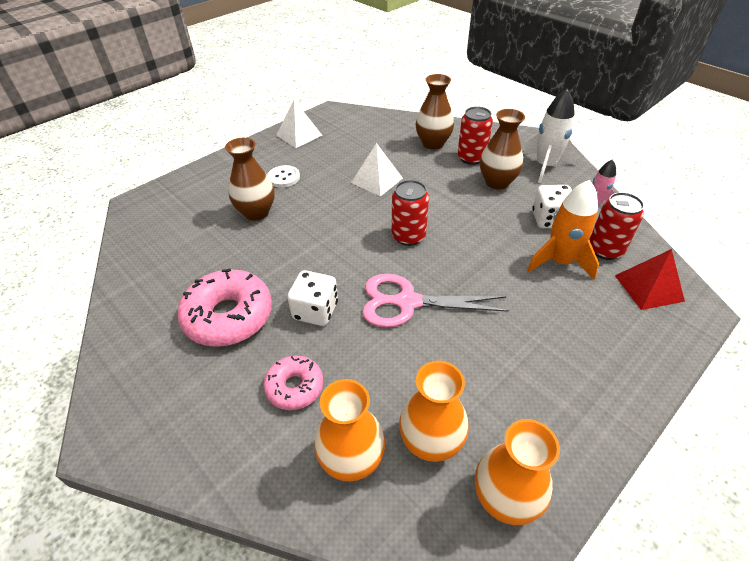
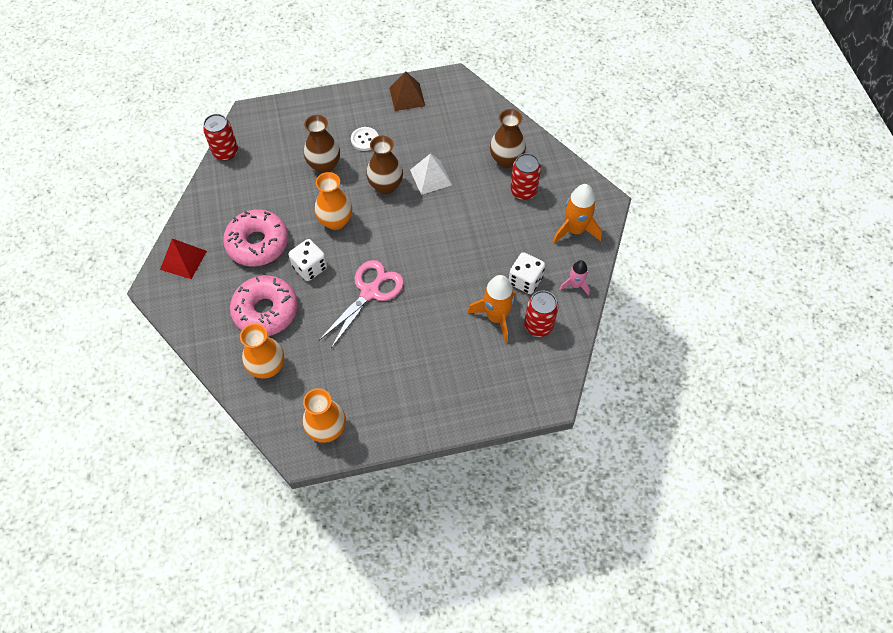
camera: 30 degrees right, 15 degrees up
(295, 387) = (266, 311): pink donut -> pink donut, size x1.73
(299, 135) = (407, 97): white pyramid -> brown pyramid
(408, 236) = (412, 241): red can -> red can (225, 152)
(408, 302) = (370, 292): pink scissors -> pink scissors turned 90 degrees clockwise
(431, 442) = (314, 382): orange vase -> orange vase (335, 221)
(497, 182) = (520, 226): brown vase -> brown vase (386, 186)
(545, 166) = (575, 230): white rocket -> orange rocket
(648, 288) = (535, 368): red pyramid -> red pyramid (183, 260)

